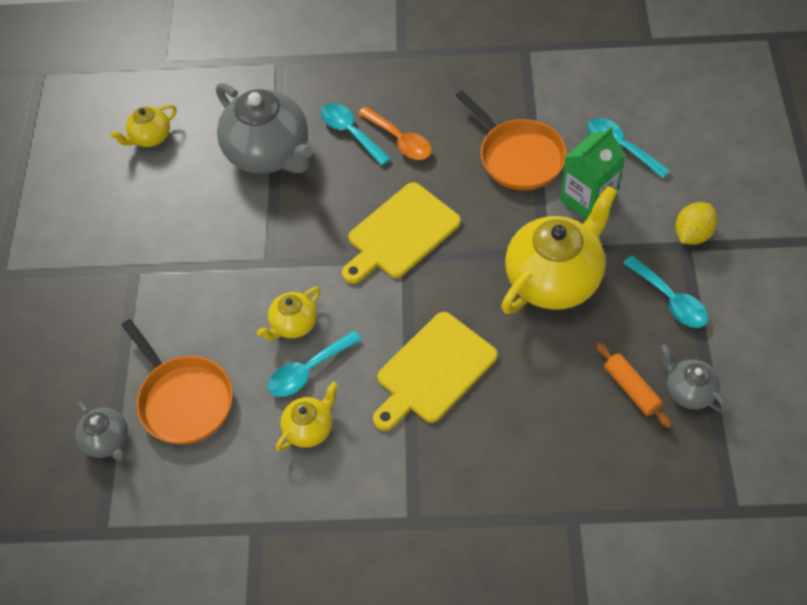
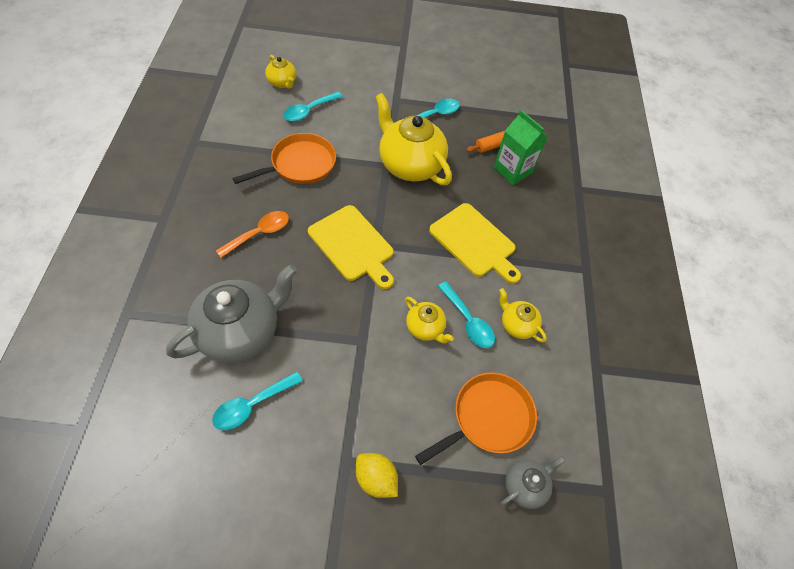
camera: 95 degrees left, 0 degrees up
(150, 137) = (181, 443): yellow teapot -> yellow teapot (282, 83)
(350, 132) = (239, 266): turquoise spoon -> turquoise spoon (252, 405)
(588, 199) = (348, 136): green carton -> green carton (512, 170)
(688, 391) = (497, 121): grey teapot -> none
(692, 234) = (388, 94): yellow lemon -> yellow lemon (376, 479)

